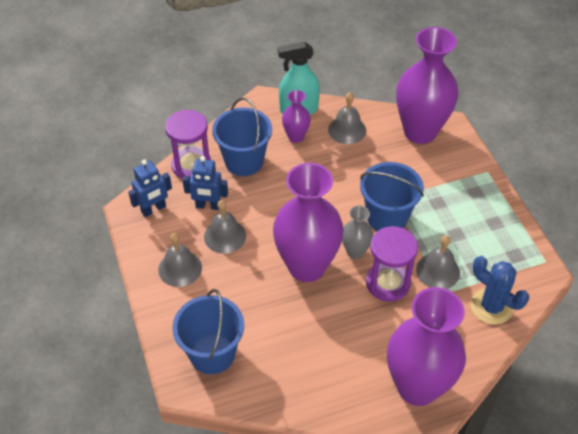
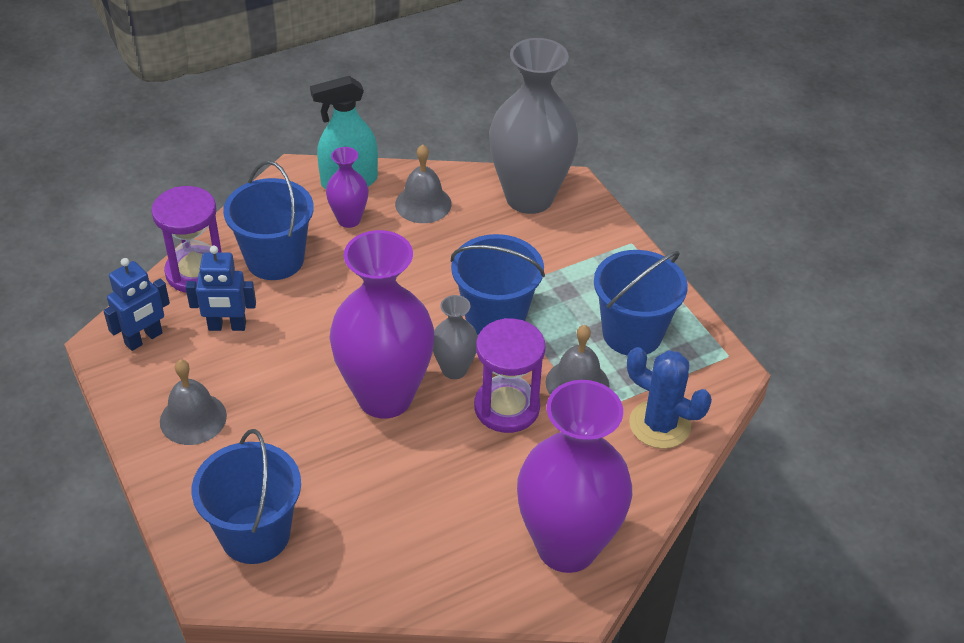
camera: 10 degrees left, 5 degrees down
(225, 236) = (257, 366): grey bell -> none
(420, 132) = (529, 197): purple vase -> grey vase
(480, 238) = (632, 333): none -> blue bucket

